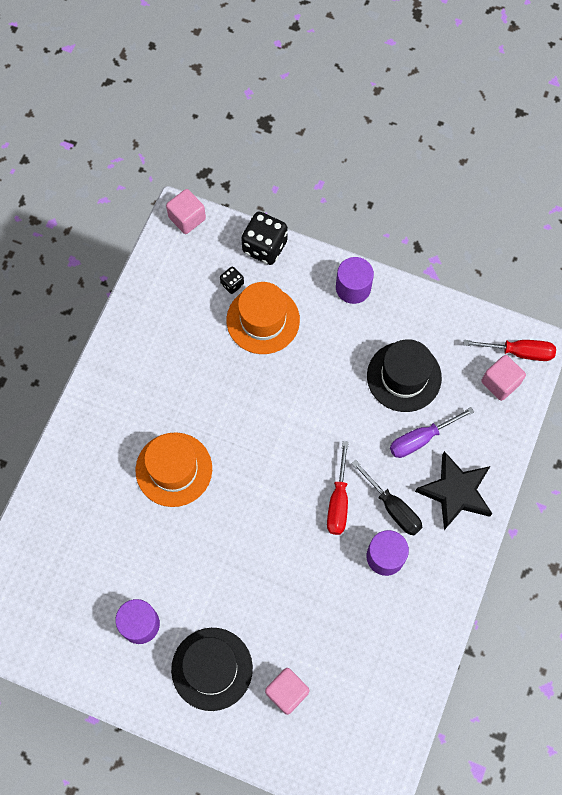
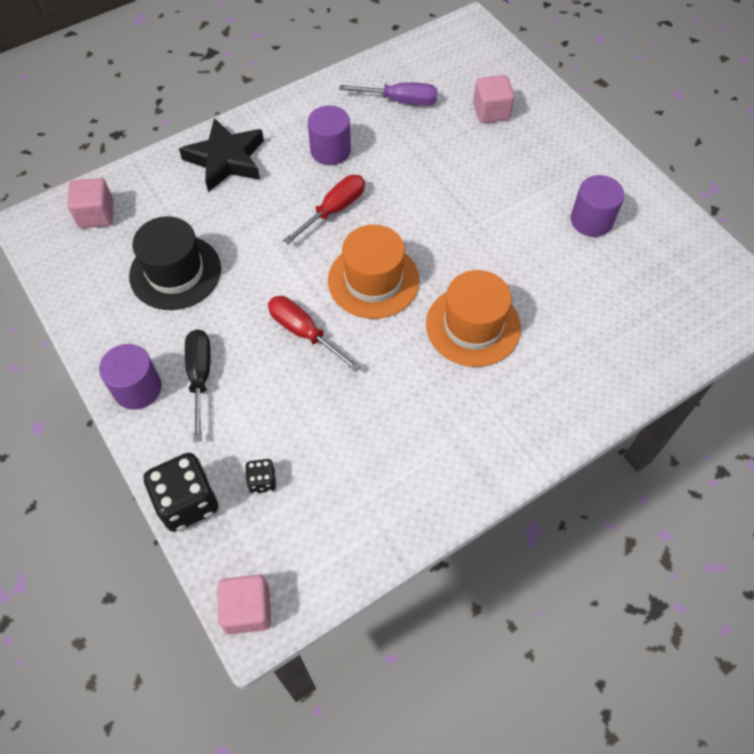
camera: 145 degrees left, 10 degrees down
(212, 669) = (545, 157): black hat -> none
(263, 320) = (263, 416): orange hat -> orange hat (373, 280)
(392, 507) = (290, 179): black screwdriver -> black screwdriver (200, 377)
(421, 439) = (213, 214): purple screwdriver -> purple screwdriver (400, 101)
(518, 352) = (51, 228): red screwdriver -> red screwdriver (304, 333)

